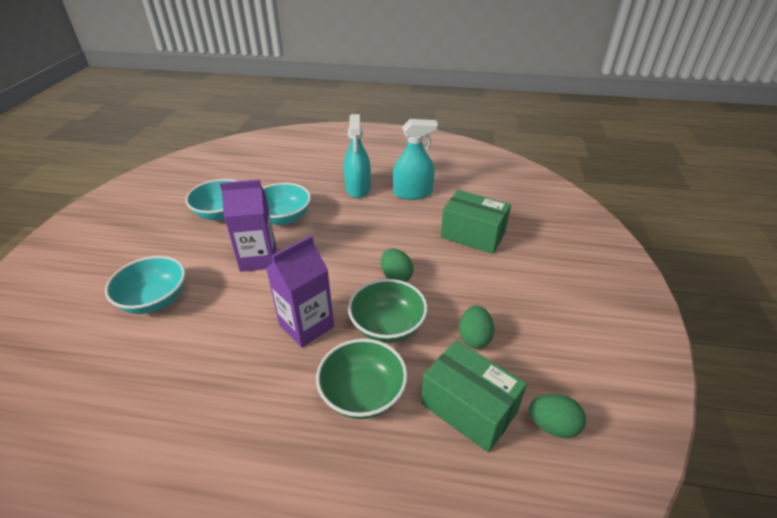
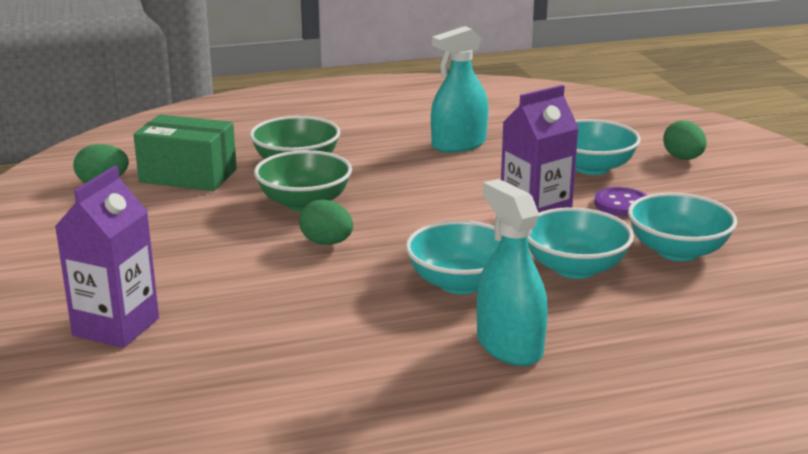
camera: 155 degrees right, 15 degrees down
(194, 255) = (621, 204): none -> purple button
(306, 326) = (397, 185): purple carton -> purple carton (116, 327)
(347, 224) = (461, 283): none -> turquoise bowl
(412, 193) = (389, 365): turquoise spray bottle -> turquoise spray bottle (459, 144)
(473, 235) = (231, 318): green box -> none
(474, 338) = (195, 215): green egg -> green egg (683, 158)

